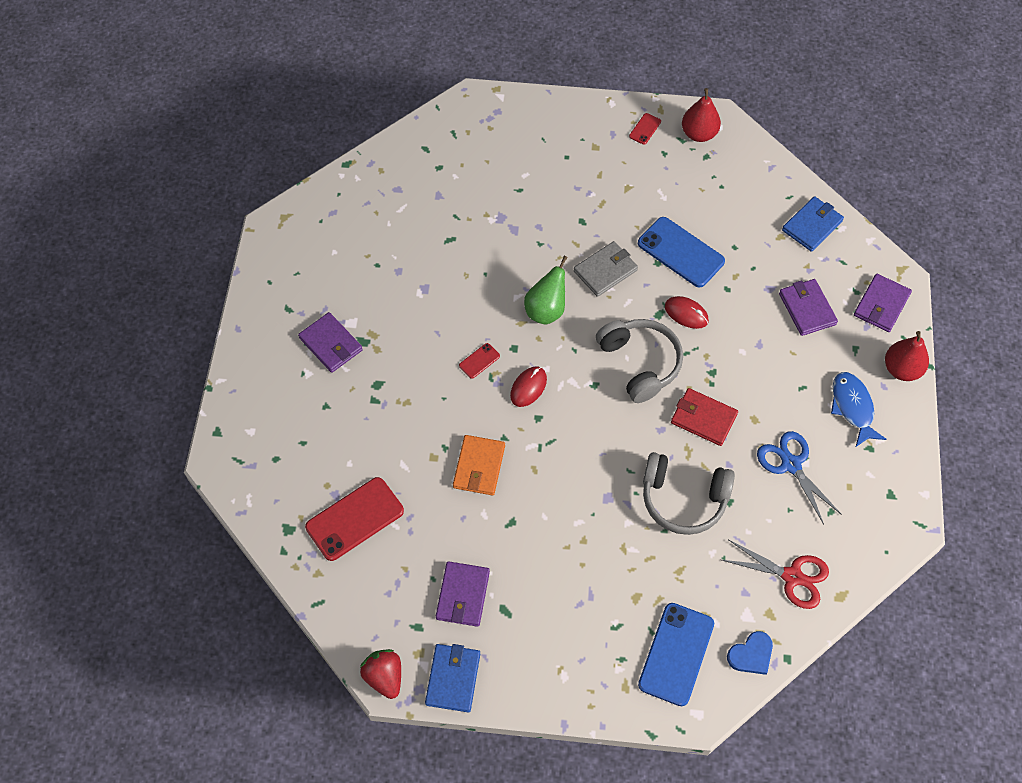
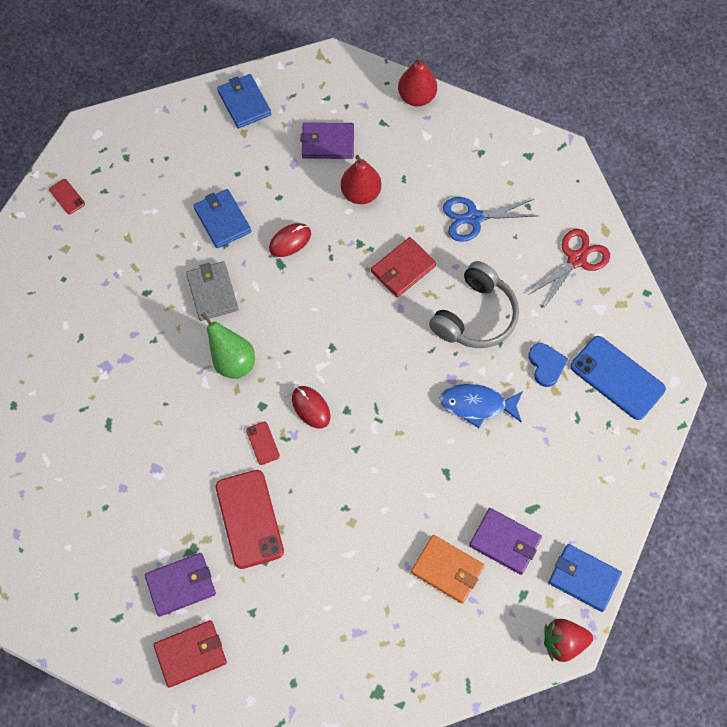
camera: 70 degrees left, 5 degrees up
(276, 373) = (191, 654): none -> red wallet
(355, 519) = (390, 621): red phone -> red phone (249, 519)
(479, 467) = (378, 482): orange wallet -> orange wallet (447, 569)
(640, 363) = (325, 300): grey headphones -> none
(680, 252) = (222, 220): blue phone -> blue wallet
(699, 134) = (97, 153): red pear -> red pear (361, 193)
(751, 654) = (635, 319): blue heart -> blue heart (546, 365)
(852, 407) = (438, 149): blue fish -> blue fish (477, 405)
(881, 305) = (348, 85): purple wallet -> none

